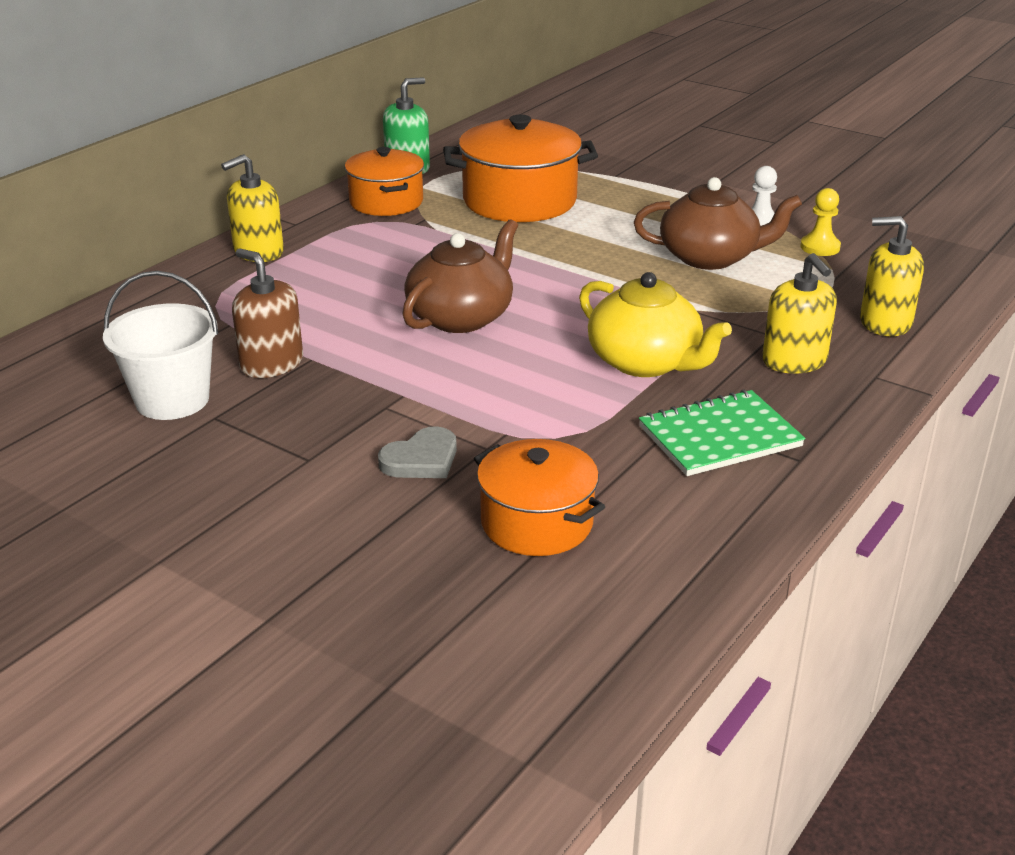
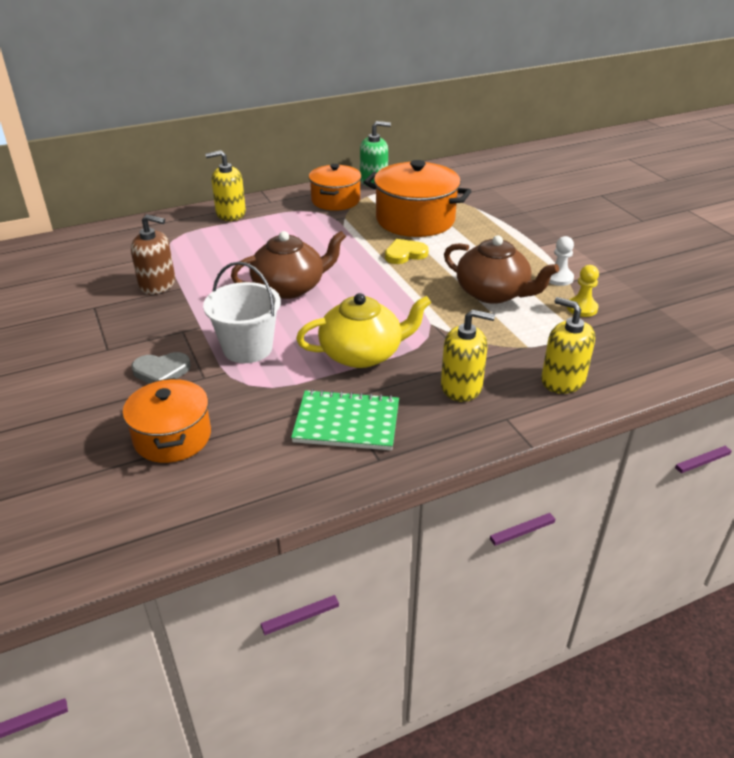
camera: 30 degrees right, 5 degrees up
(172, 400) = (87, 290): white bucket -> white bucket (247, 348)
(271, 363) = (157, 284): brown soap dispenser -> brown soap dispenser turned 120 degrees clockwise
(556, 242) = (405, 254): none -> yellow heart
(645, 362) = (362, 354): yellow teapot -> yellow teapot turned 90 degrees counterclockwise
(794, 361) = (461, 387): yellow soap dispenser -> yellow soap dispenser turned 90 degrees counterclockwise

